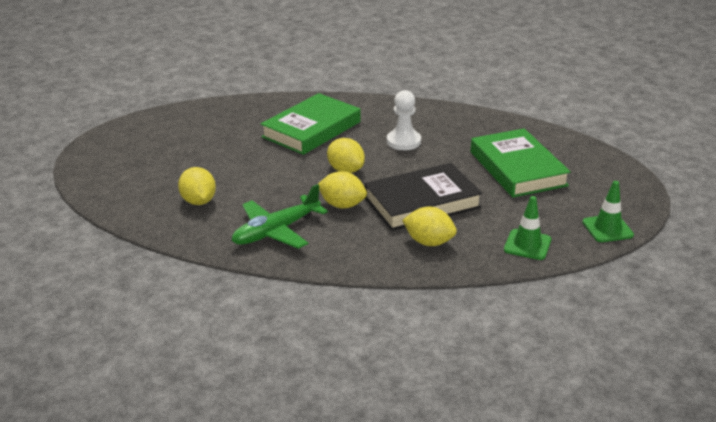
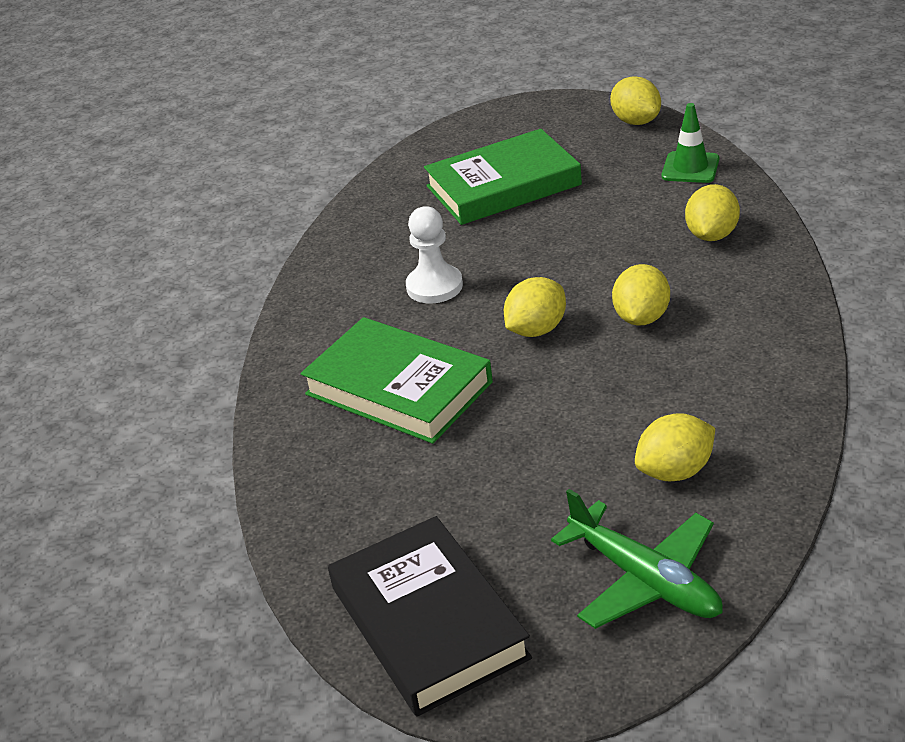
camera: 90 degrees left, 5 degrees up
(276, 231) = (735, 368): green plane -> green plane (645, 580)
(422, 202) = (614, 250): black book -> black book (429, 622)
(607, 229) = (636, 121): green traffic cone -> yellow lemon

